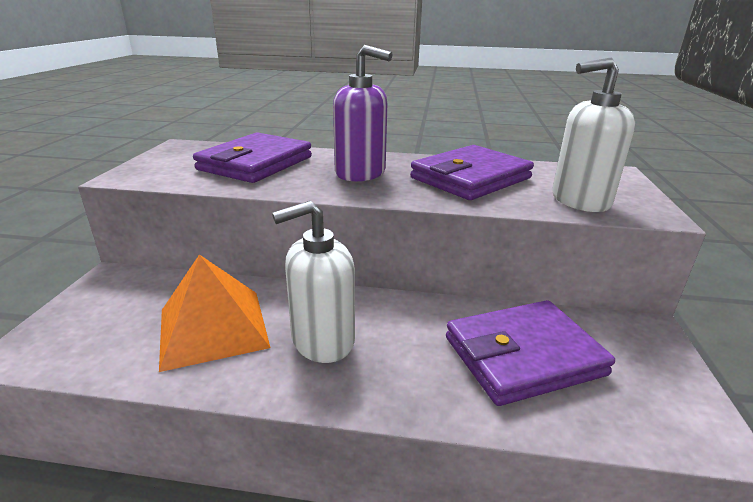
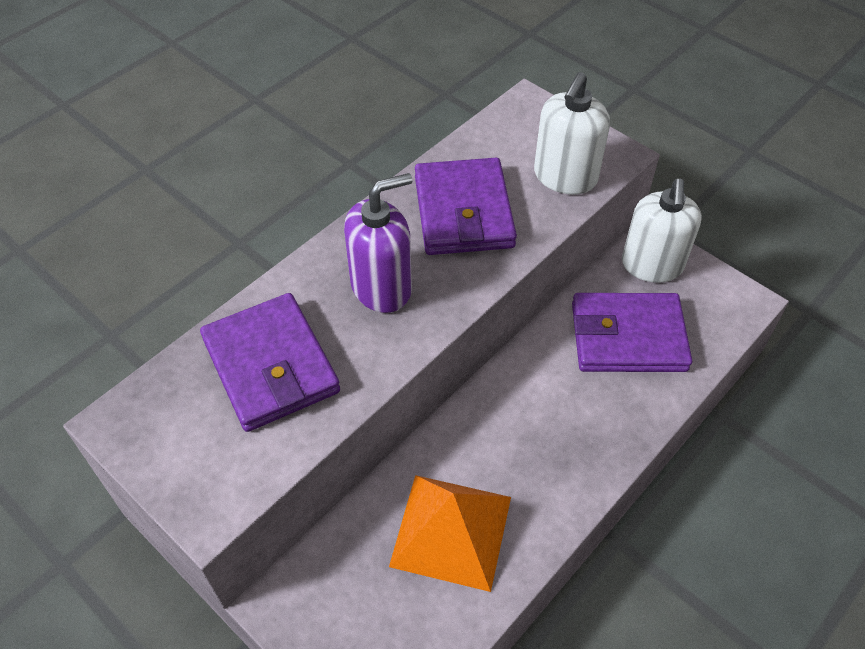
camera: 55 degrees left, 25 degrees up
(322, 340) = (526, 455): white soap dispenser -> white soap dispenser (652, 265)
(523, 356) = (628, 337): purple wallet -> purple wallet turned 75 degrees clockwise

